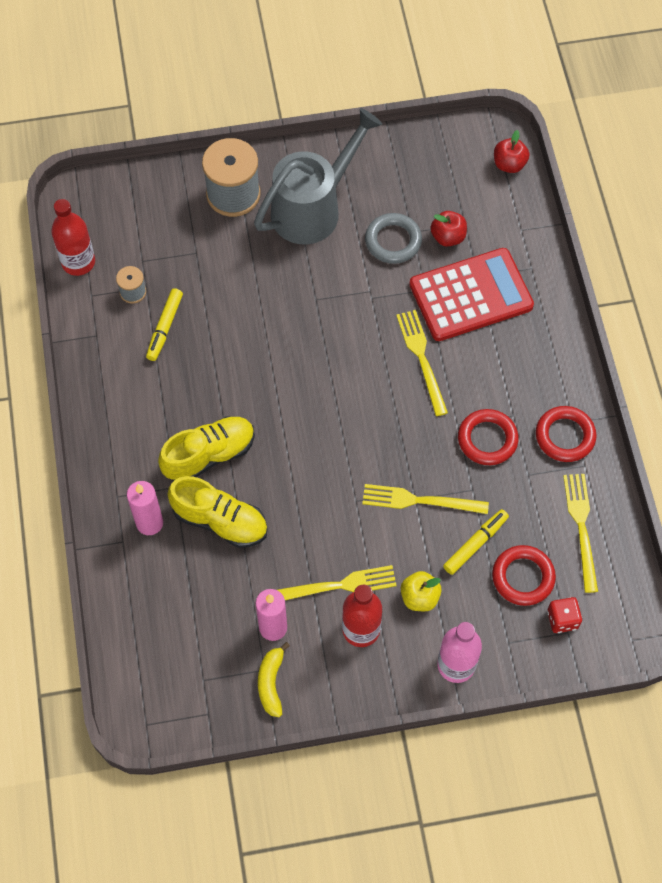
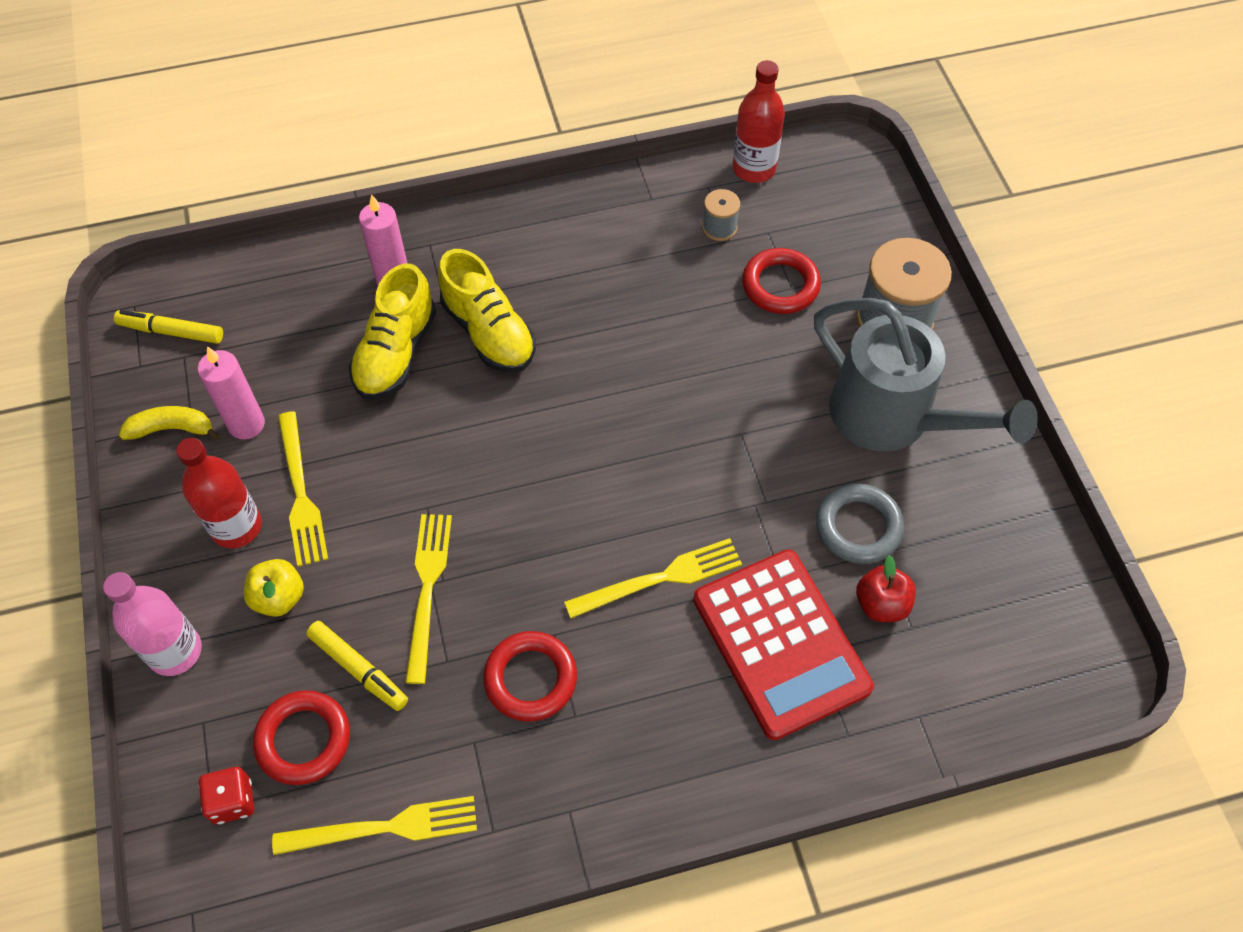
camera: 85 degrees right, 5 degrees down
(165, 327) = (671, 266): yellow marker -> yellow marker (171, 332)
(509, 164) = (1044, 692): red apple -> none
(565, 436) = (543, 798): red ring -> red ring (780, 285)

